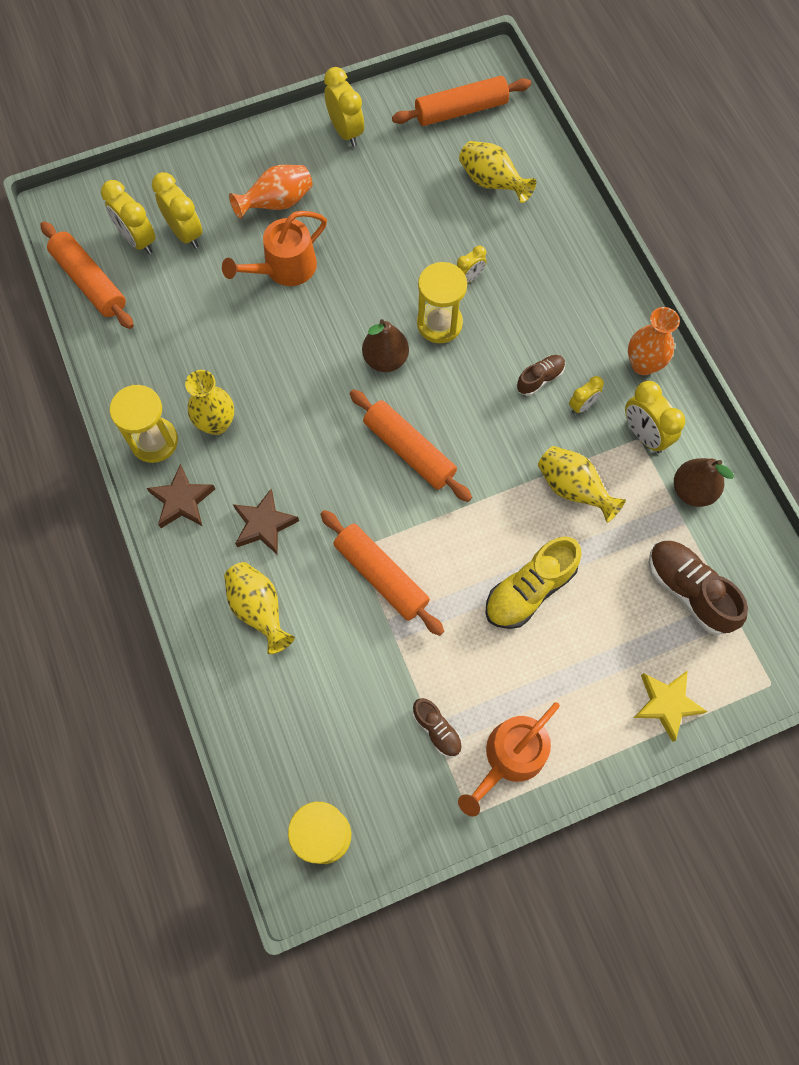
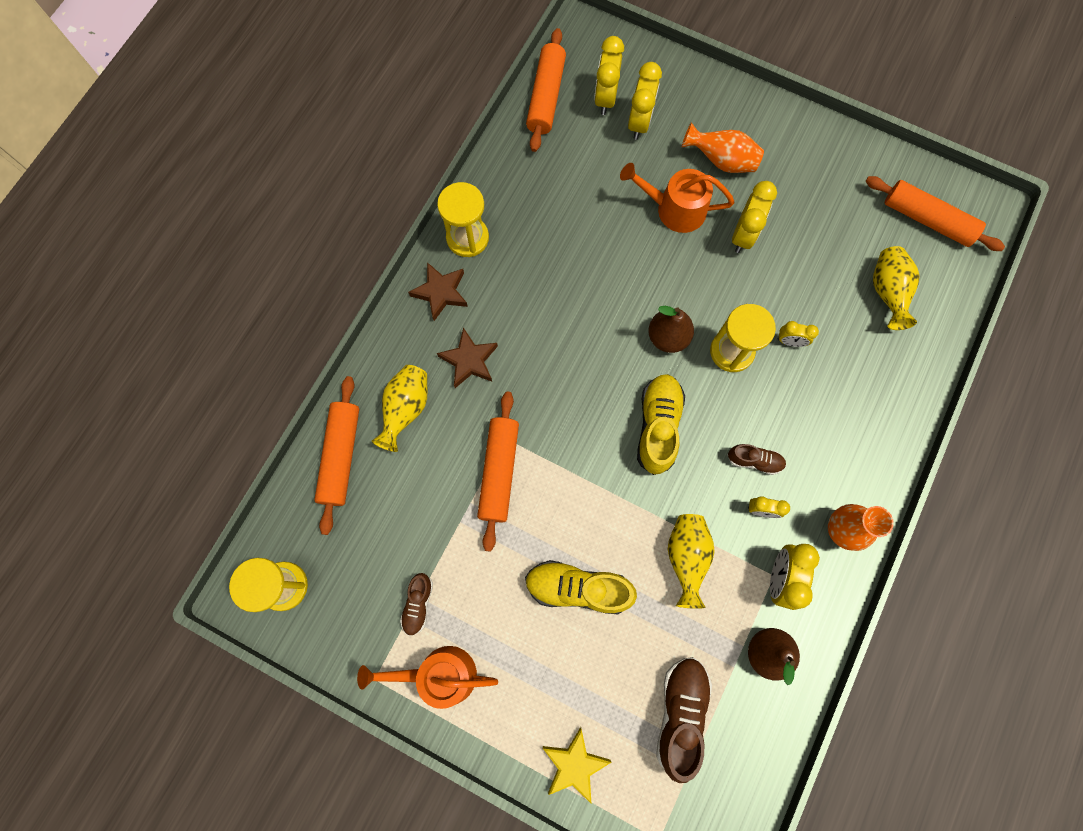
camera: 50 degrees right, 5 degrees up
(216, 423) = (516, 266): yellow vase -> none
(346, 132) = (826, 156): yellow clock -> yellow clock (743, 235)
(409, 450) = (611, 413): orange rolling pin -> orange rolling pin (341, 456)
(451, 425) = (658, 426): none -> yellow shoe

